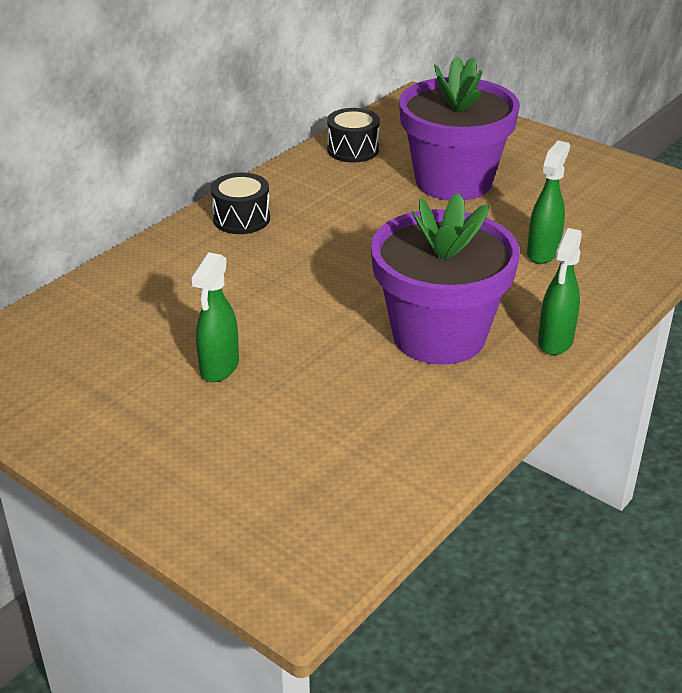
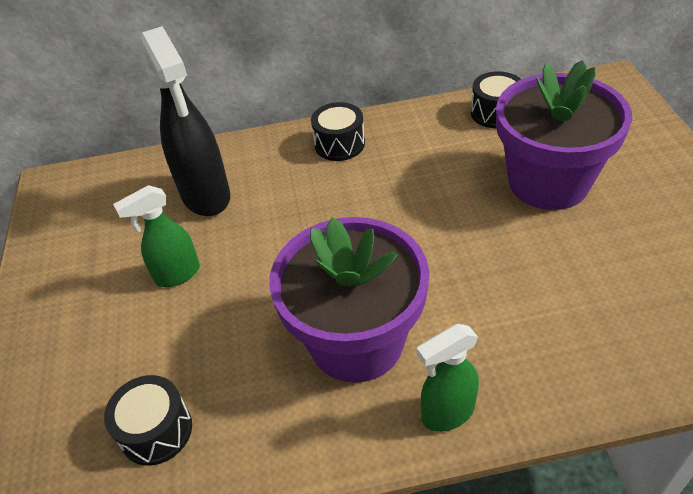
camera: 45 degrees right, 10 degrees up
(161, 304) = (206, 196): none -> black spray bottle
(356, 465) = (156, 431): none -> black drum
(543, 252) = (548, 303): green spray bottle -> none

